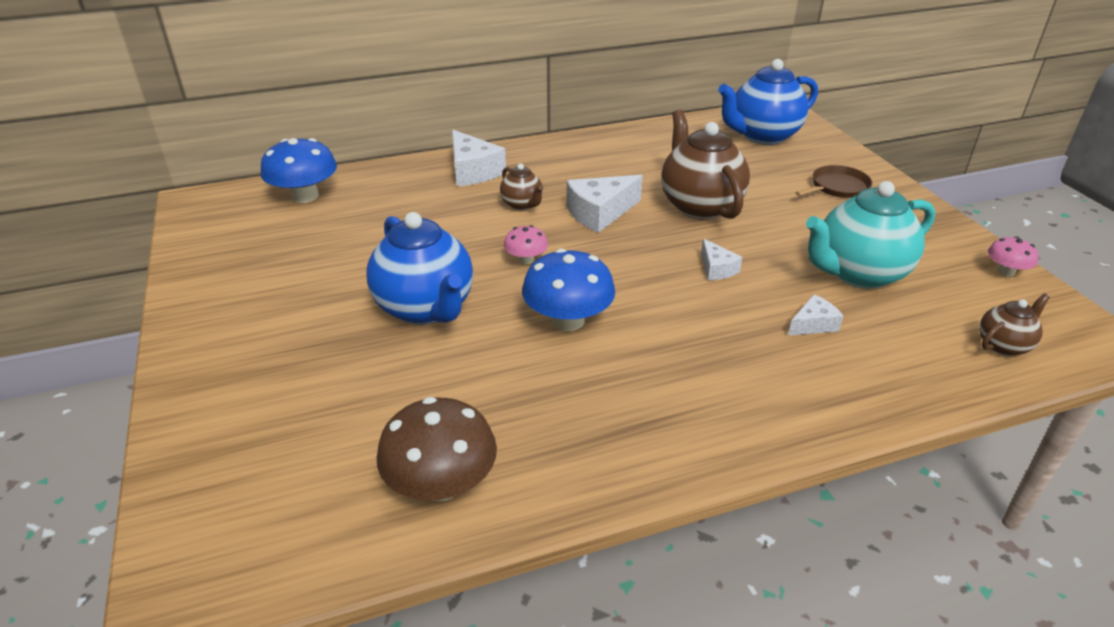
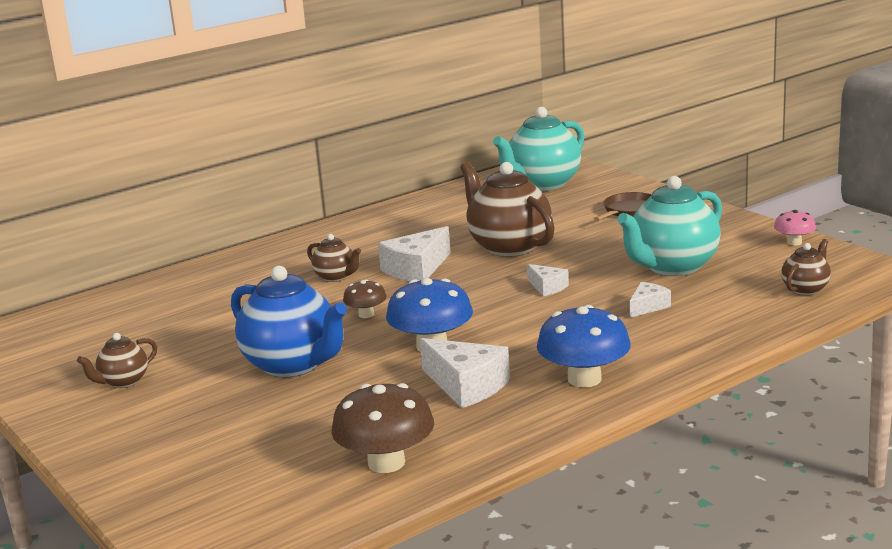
camera: 15 degrees left, 15 degrees down
(269, 287) = (123, 382): none -> brown teapot
(305, 196) = (102, 311): blue mushroom -> blue mushroom (584, 379)
(473, 171) = (267, 261): white cheese -> white cheese (466, 386)
(526, 260) = (366, 314): pink mushroom -> brown mushroom
(762, 136) = (542, 184): blue teapot -> turquoise teapot

